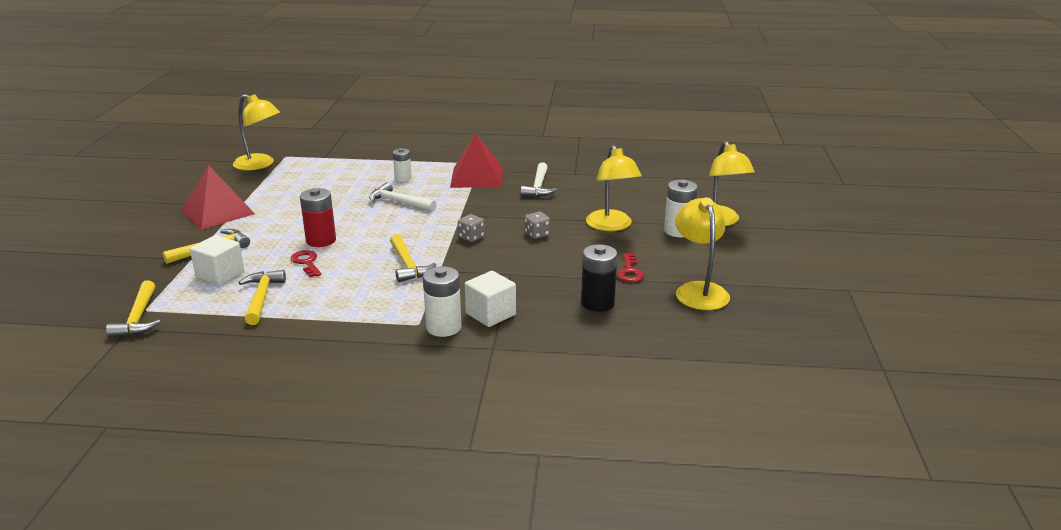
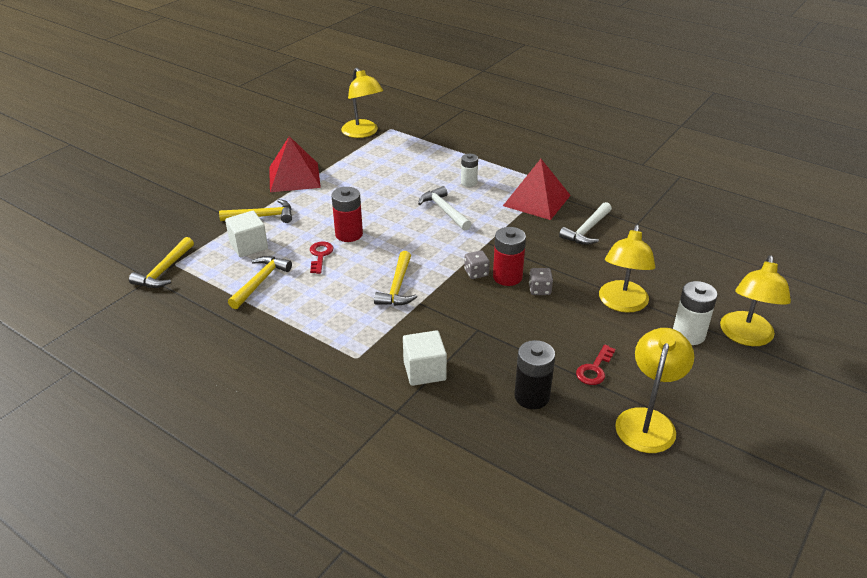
camera: 30 degrees right, 10 degrees up
(443, 327) = (374, 370): white battery -> none
(501, 233) = (507, 277): none -> red battery

